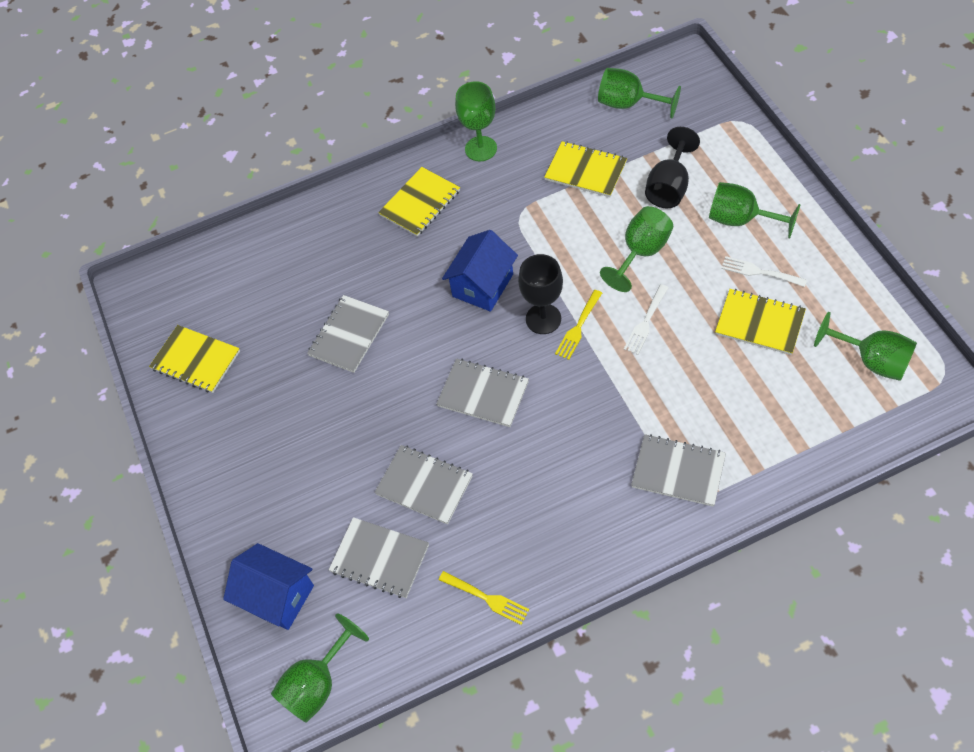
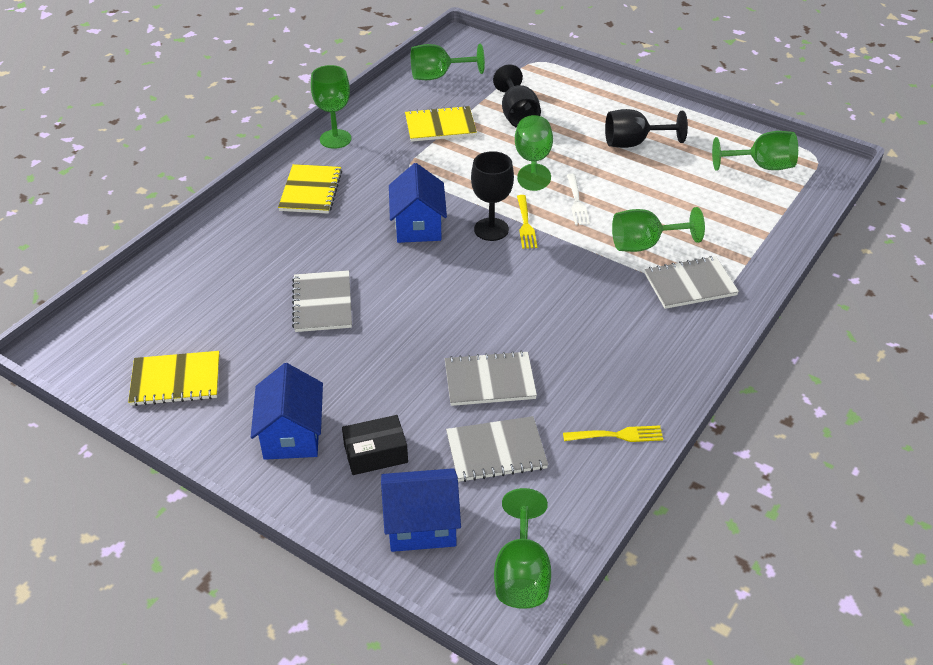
camera: 40 degrees left, 15 degrees down
(242, 458) = (292, 435): none -> blue house
(289, 510) = (375, 453): none -> black box
(483, 394) = (485, 297): grey notebook -> none
(741, 220) = (591, 118): green goblet -> green goblet (645, 245)
(759, 272) = (634, 143): white fork -> black goblet
(759, 323) = (663, 173): yellow notebook -> none

